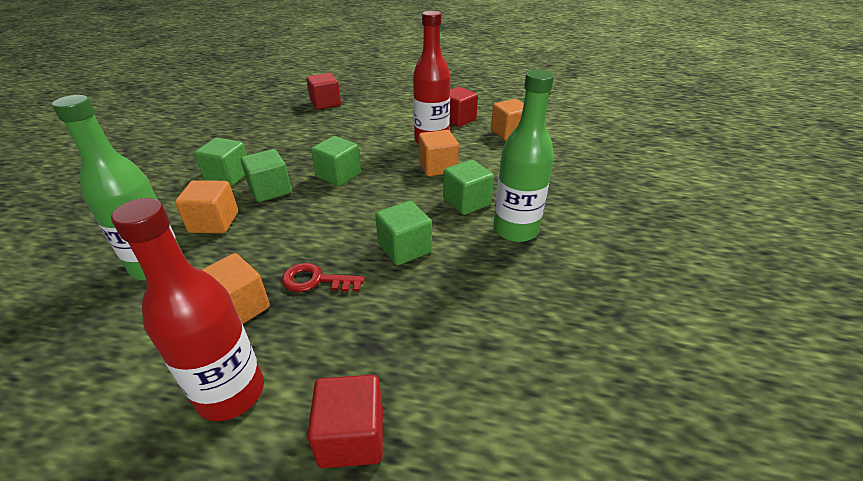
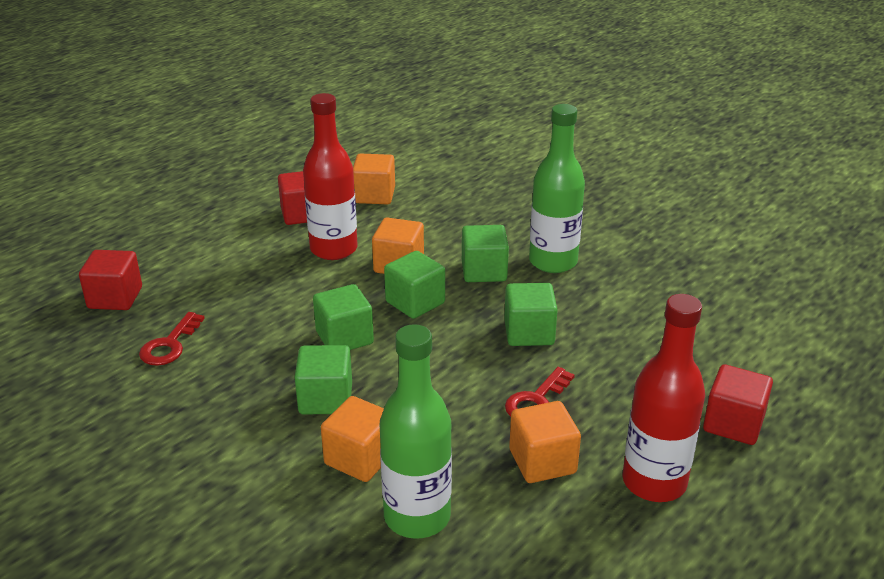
camera: 60 degrees left, 5 degrees down
(228, 176) = (249, 430): green cube -> green cube (415, 302)
(294, 129) = (169, 345): none -> red key

